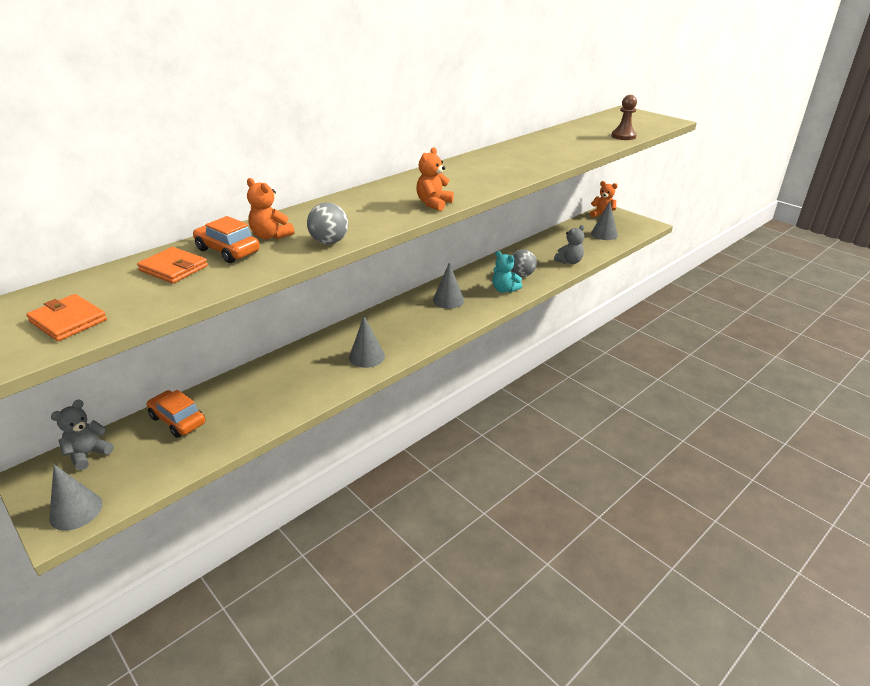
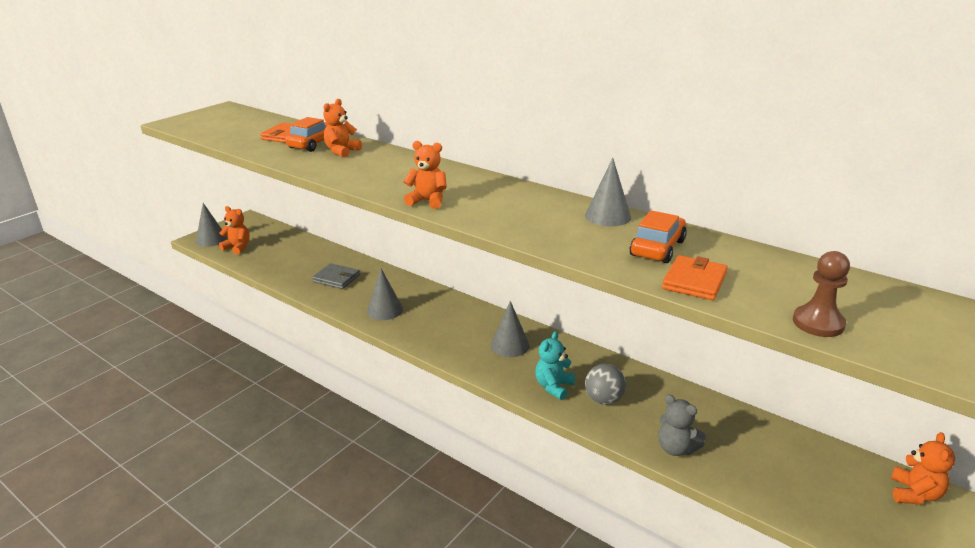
camera: 80 degrees right, 5 degrees down
(68, 321) = (217, 127): orange wallet -> orange wallet (694, 281)
(88, 454) = (263, 229): grey teddy bear -> none
(132, 477) = (237, 247): none -> orange teddy bear
(178, 420) = (295, 247): orange car -> orange car (657, 248)
(283, 386) = (336, 278): none -> grey wallet
(329, 242) = (329, 171): grey ball -> none
(604, 234) = (822, 494): grey cone -> grey cone (608, 216)

